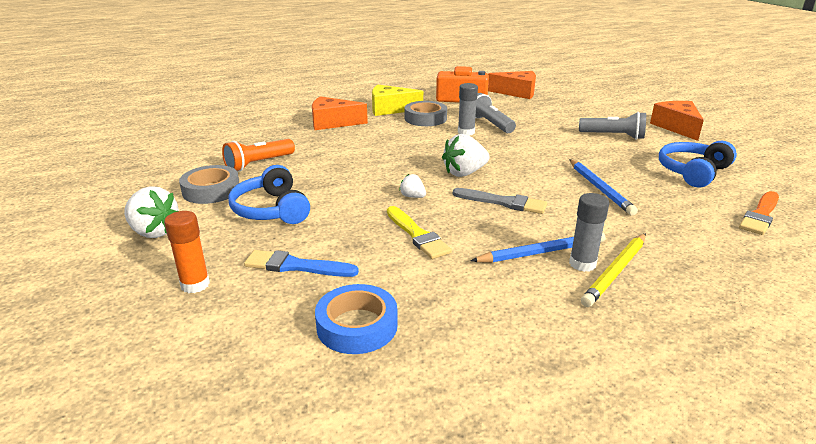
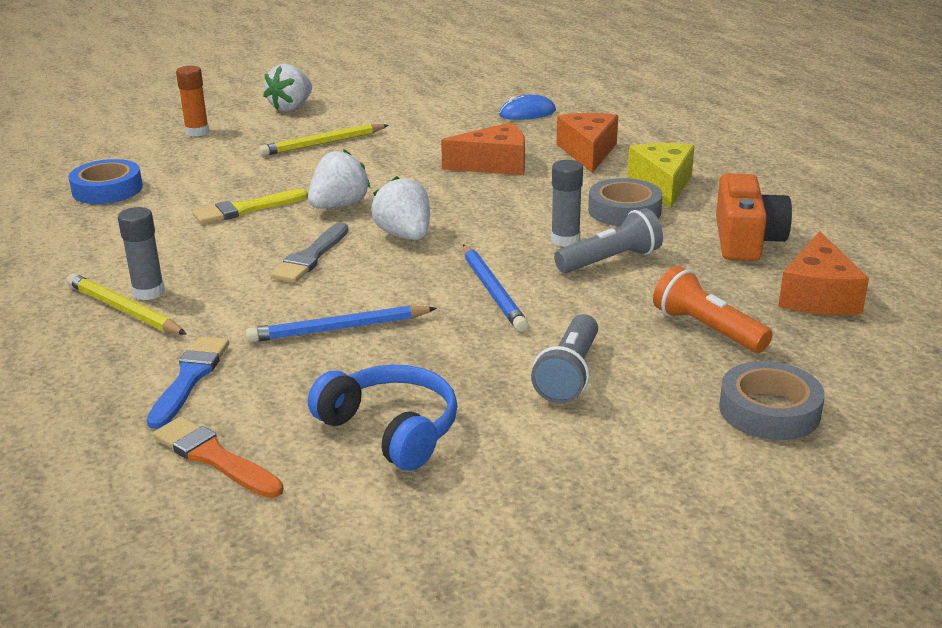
camera: 90 degrees right, 0 degrees up
(211, 190) = (373, 116): grey tape -> grey tape (769, 410)
(246, 136) = (527, 113): none -> blue mouse
(258, 164) = (440, 127): orange flashlight -> orange flashlight (706, 329)
(271, 210) = (323, 143): blue headphones -> yellow pencil
(296, 266) = (209, 162): blue brush -> blue brush (189, 378)
(413, 196) = (339, 206): white strawberry -> white strawberry, size x1.89
(541, 252) = (183, 272): blue pencil -> blue pencil (493, 291)
(677, 127) = (640, 467): orange cheese -> orange cheese (494, 165)

